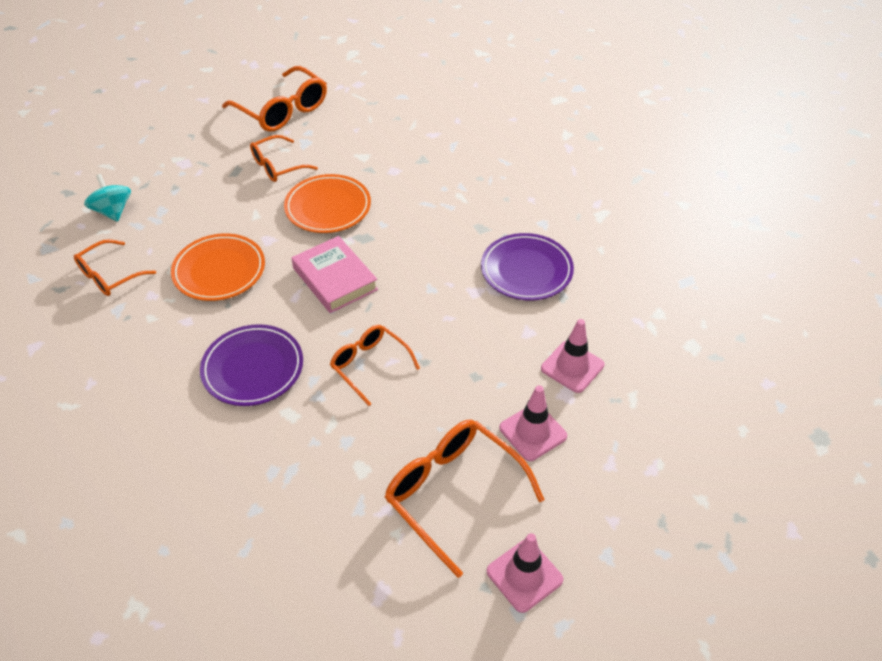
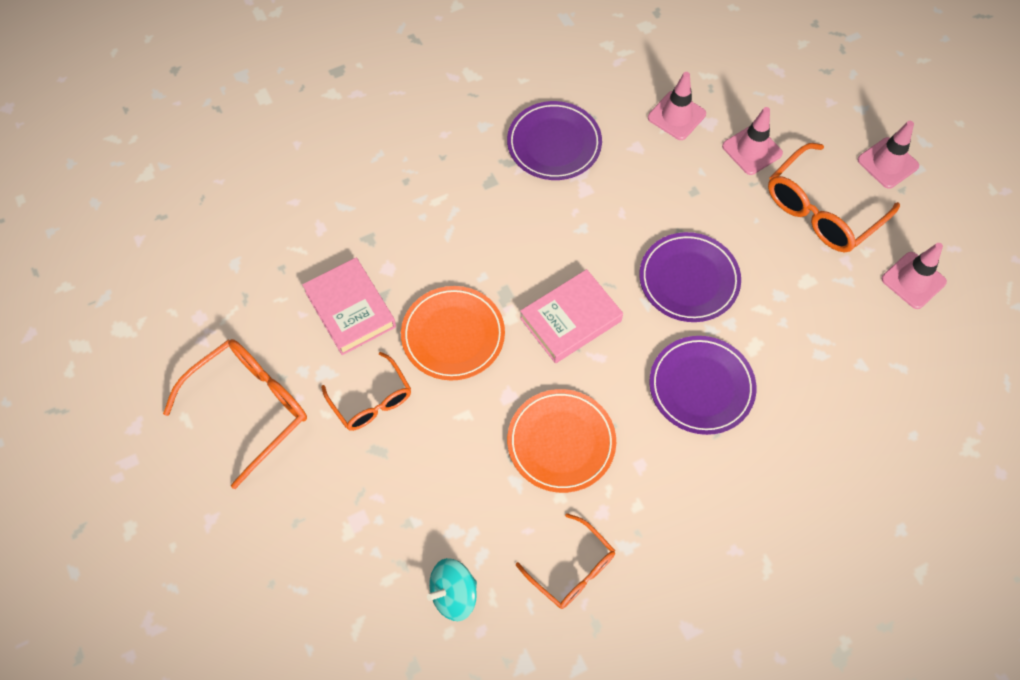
camera: 90 degrees left, 15 degrees up
(354, 580) = (913, 280): none -> pink traffic cone
(357, 152) = (350, 309): none -> pink book
(370, 366) = (688, 280): orange glasses -> purple plate

